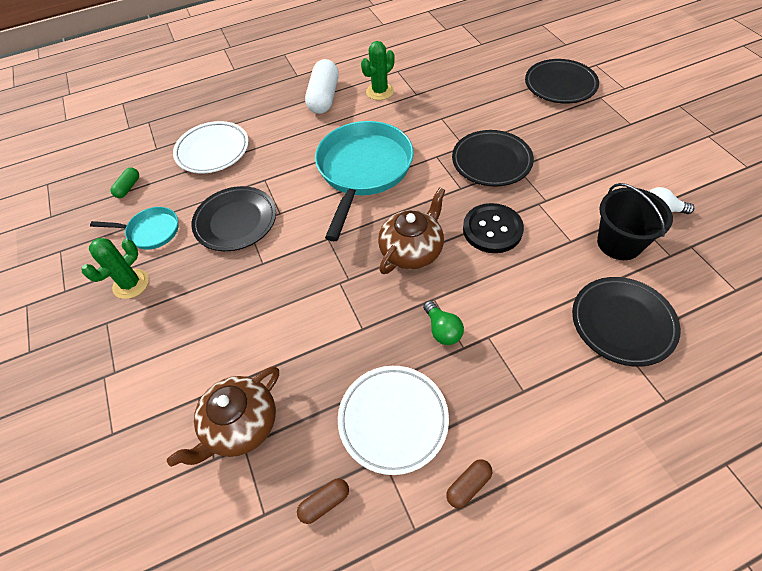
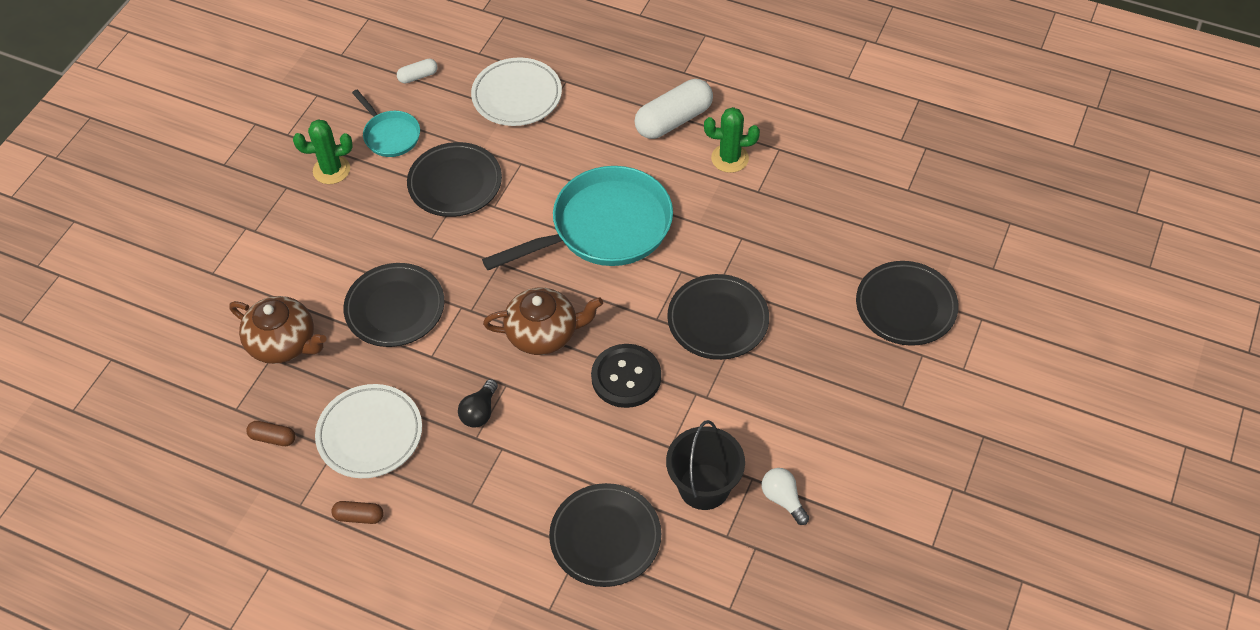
camera: 45 degrees right, 0 degrees up
(128, 187) = (418, 76): green capsule -> white capsule
(240, 425) = (283, 343): brown teapot -> brown teapot turned 150 degrees counterclockwise
(295, 324) = (395, 308): none -> black plate
(442, 330) = (479, 412): green light bulb -> black light bulb

